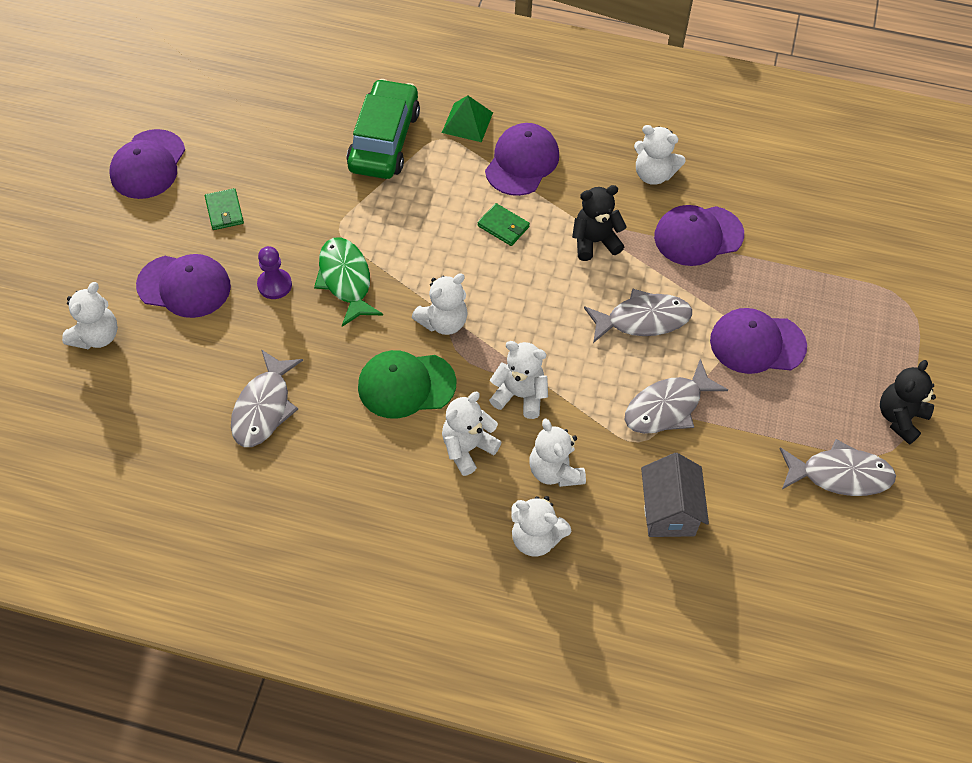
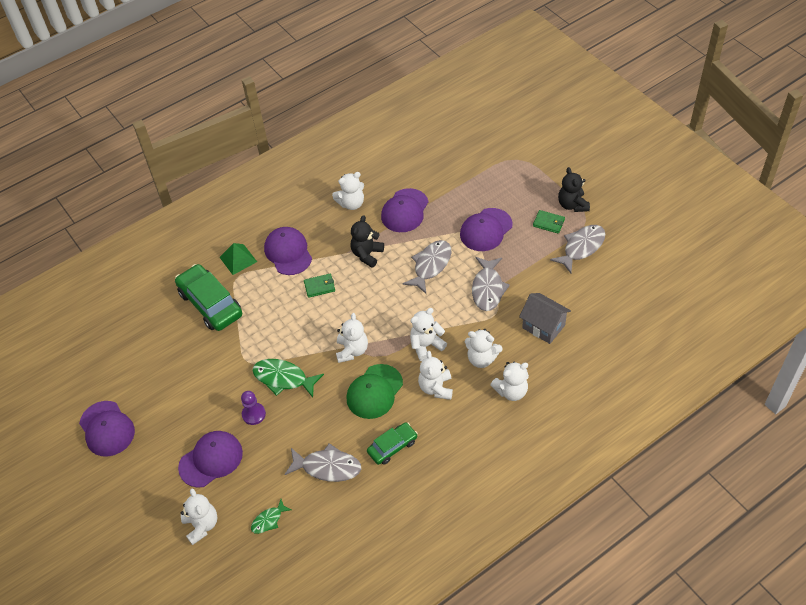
camera: 45 degrees left, 5 degrees down
(150, 396) = (269, 520): none -> green fish
(224, 211) = (179, 409): green wallet -> green wallet (548, 223)
(264, 407) = (327, 467): grey fish -> grey fish turned 45 degrees counterclockwise
(345, 457) = (392, 447): none -> green car

